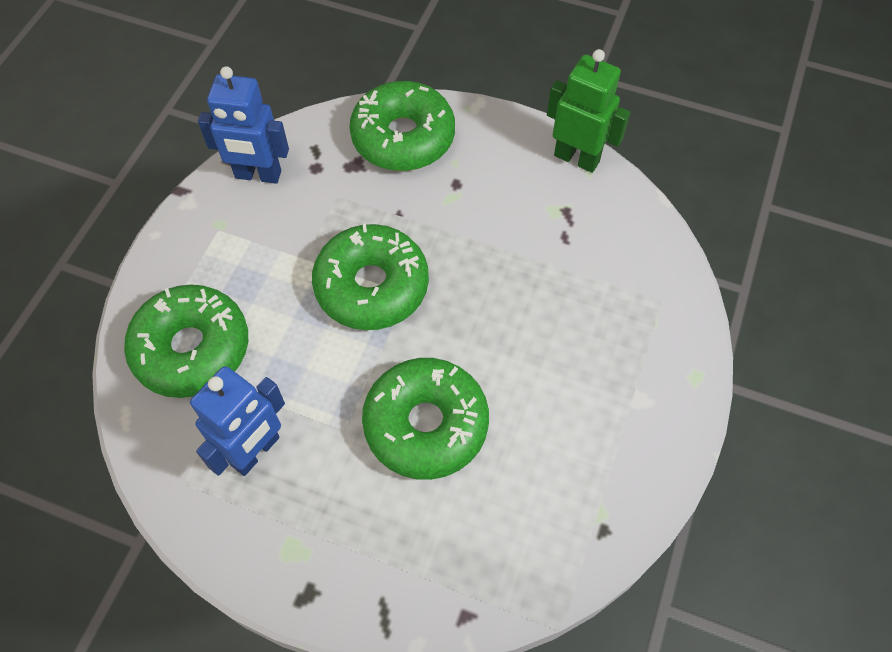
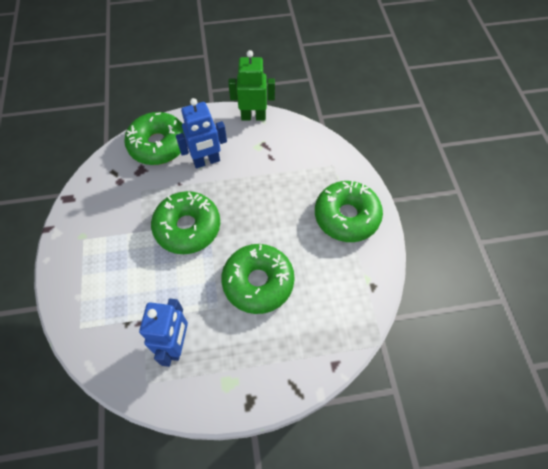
camera: 30 degrees left, 0 degrees up
(192, 349) = (107, 310): green donut -> green donut (346, 216)
(258, 175) = (88, 200): blue robot -> blue robot (206, 161)

